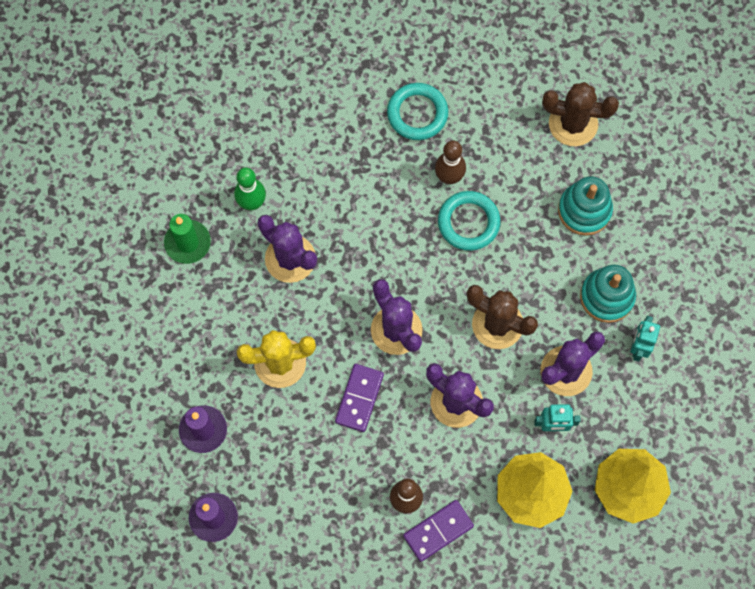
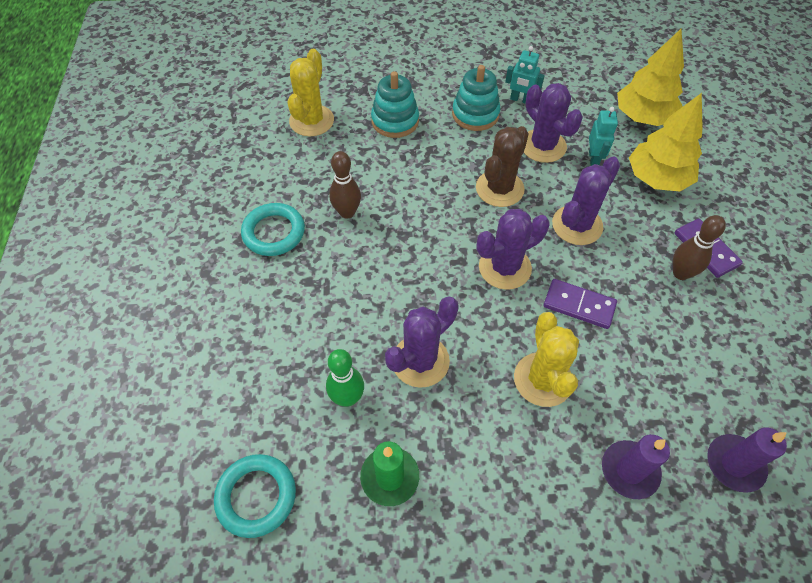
camera: 85 degrees left, 15 degrees down
(468, 222) = (396, 201): turquoise ring -> turquoise ring (256, 496)
(573, 124) = (311, 121): brown cactus -> yellow cactus

